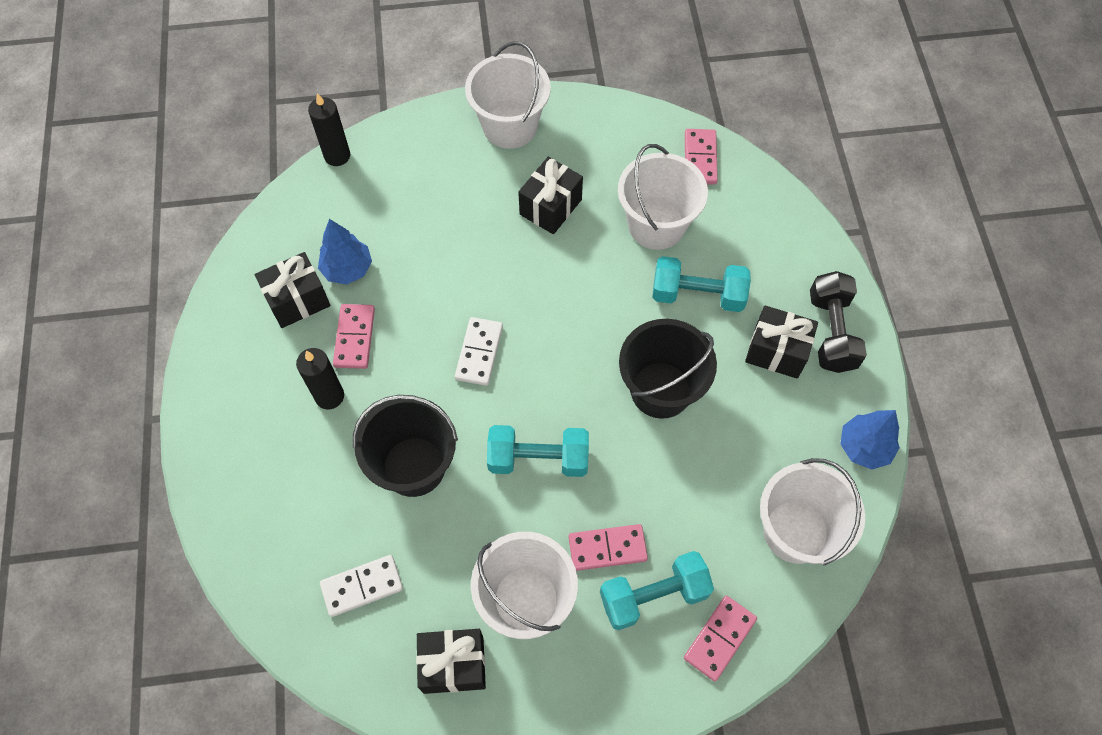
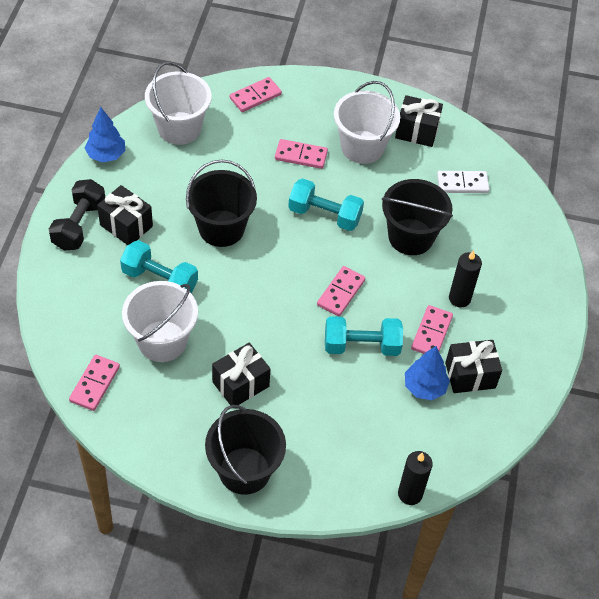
camera: 165 degrees left, 10 degrees down
(479, 352) = (341, 293): white domino -> pink domino
(510, 126) = (244, 470): white bucket -> black bucket
(653, 595) = (284, 126): turquoise dumbbell -> turquoise dumbbell (361, 346)

